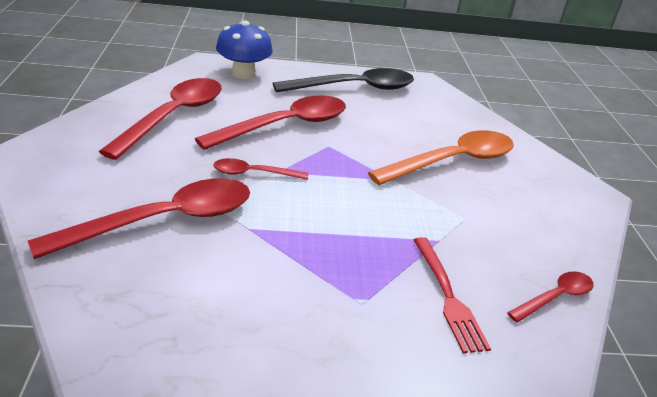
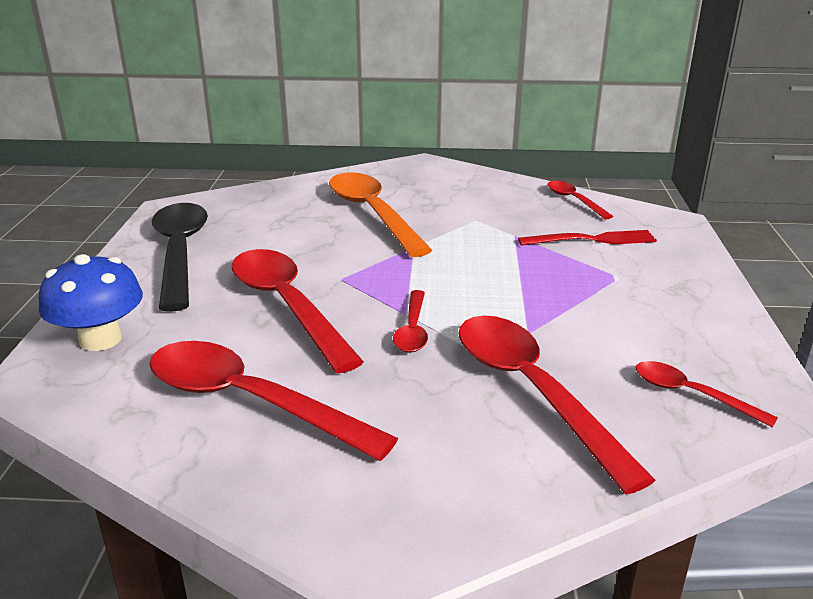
camera: 80 degrees left, 5 degrees down
(143, 310) = (690, 394): none -> red spoon

